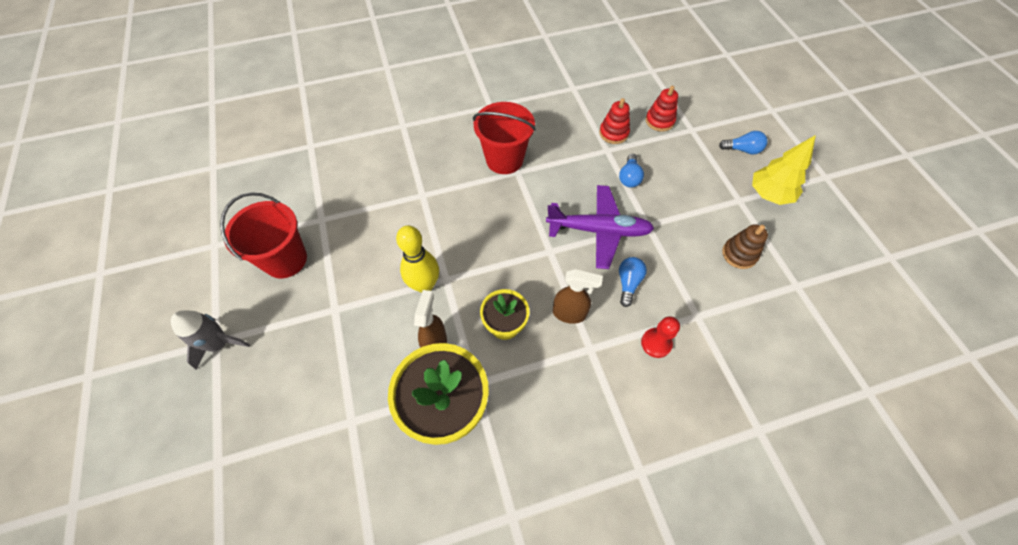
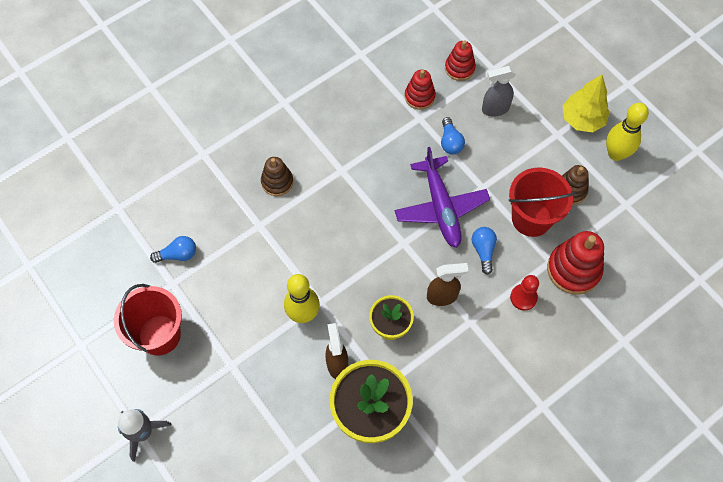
camera: 20 degrees left, 5 degrees up
(455, 165) = (277, 182): none -> brown stacking toy
(504, 159) = (324, 160): red bucket -> red bucket (531, 218)
(599, 231) = (441, 207): purple plane -> purple plane turned 90 degrees clockwise
(682, 162) = (495, 109): none -> grey spray bottle
(720, 332) = (573, 269): none -> red stacking toy
(742, 150) = (546, 78): blue light bulb -> blue light bulb (178, 254)
(797, 234) = (616, 154): none -> yellow bowling pin

